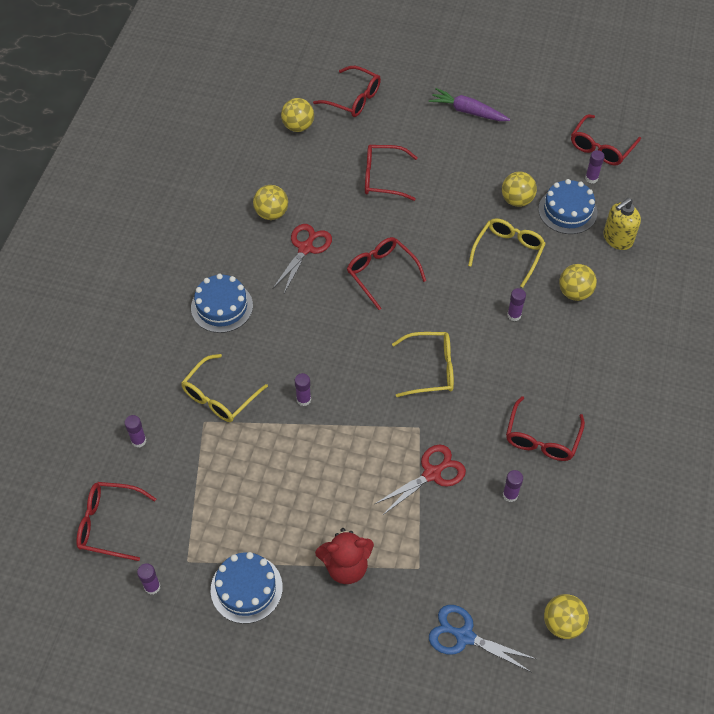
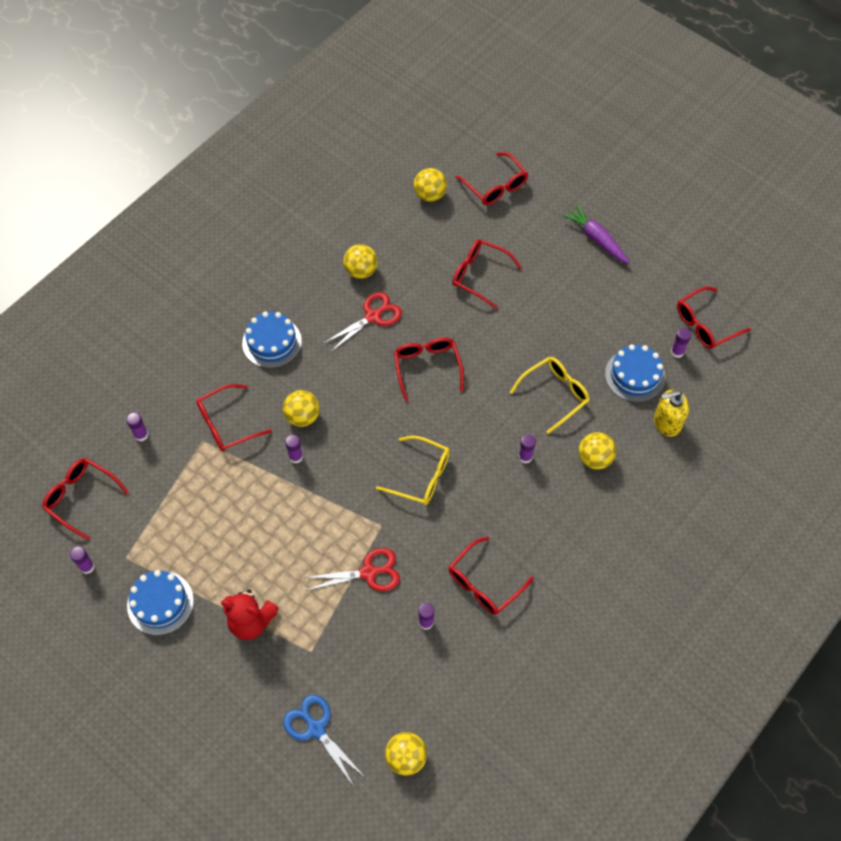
camera: 25 degrees right, 5 degrees up
(219, 396) = (227, 424): yellow glasses -> red glasses
(517, 200) = (592, 346): yellow ball -> yellow ball (302, 416)

